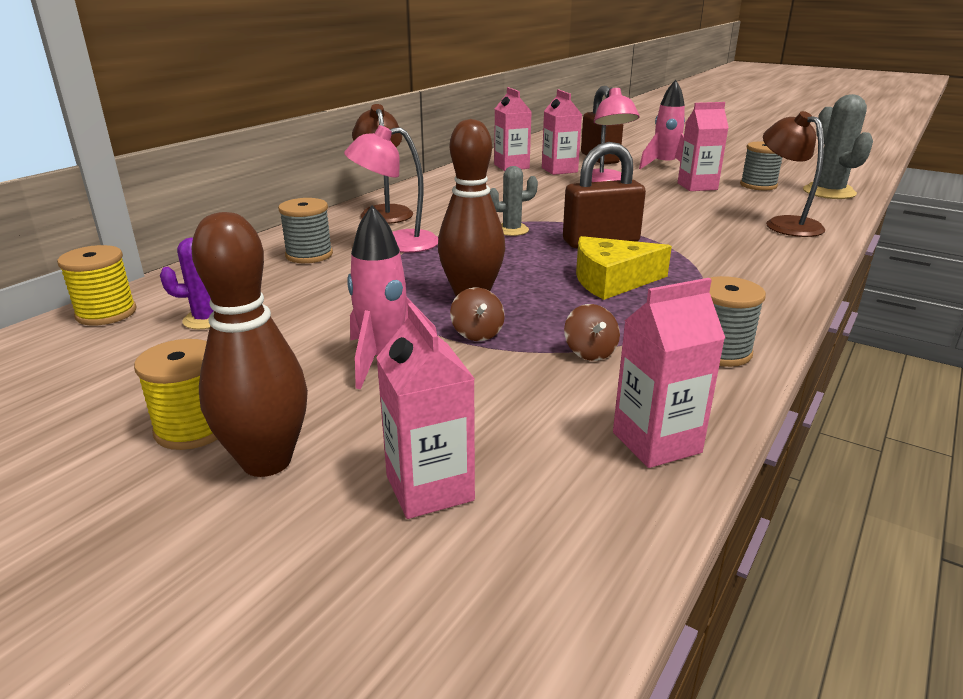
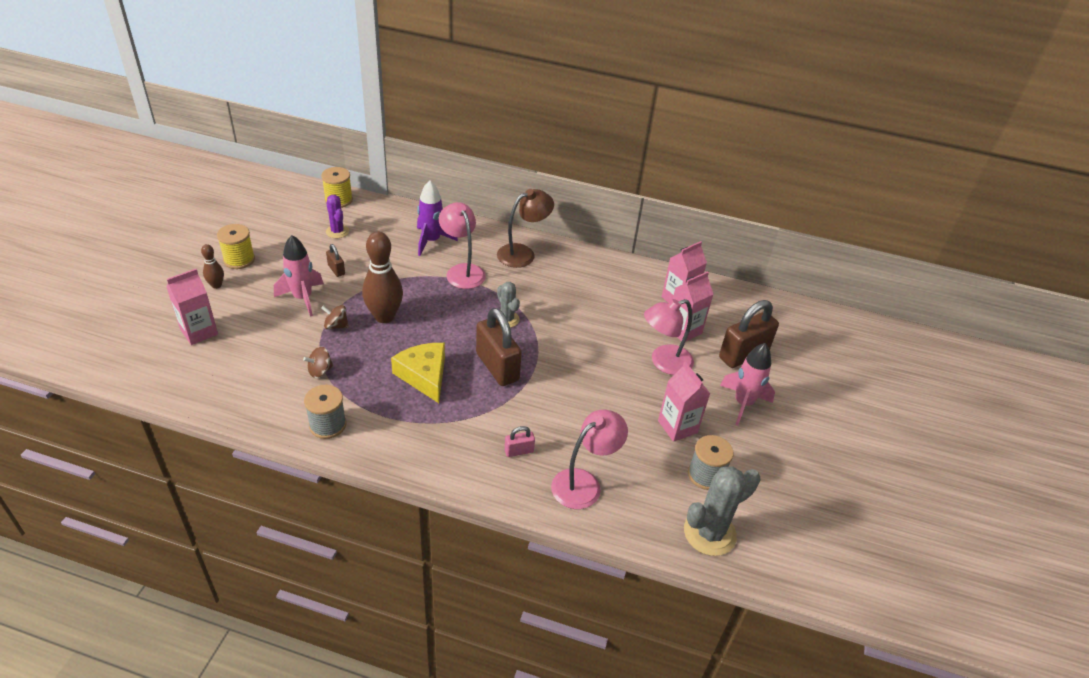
camera: 70 degrees right, 15 degrees up
(267, 461) = (216, 285): brown bowling pin -> brown bowling pin, size x0.50
(309, 255) = (431, 241): grey spool -> purple rocket
(322, 326) = (336, 270): none -> brown padlock
(477, 333) = (336, 325): brown spinning top -> brown spinning top turned 45 degrees clockwise
(656, 442) = (233, 398): pink carton -> none
(746, 245) = (519, 451): none -> pink padlock
(785, 224) = (584, 483): brown lamp -> pink lamp

